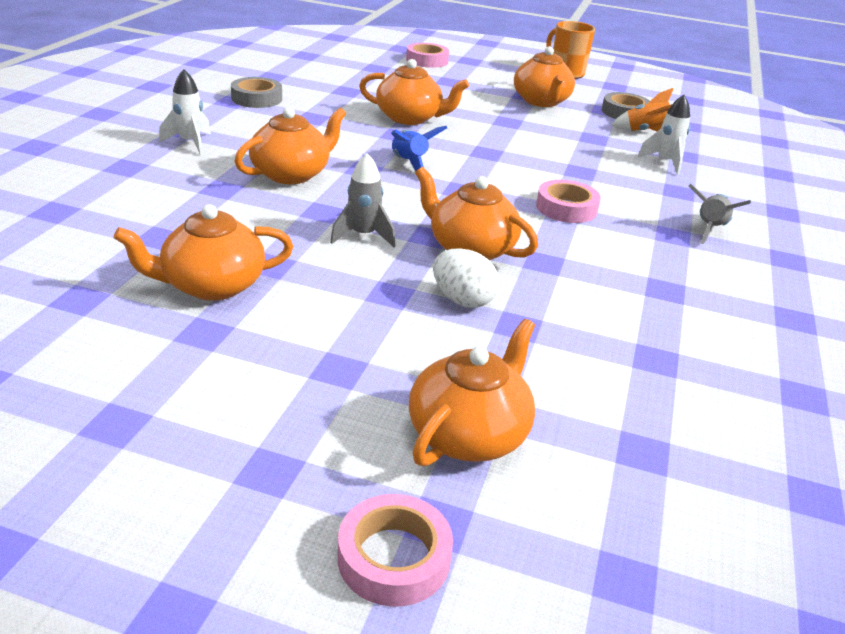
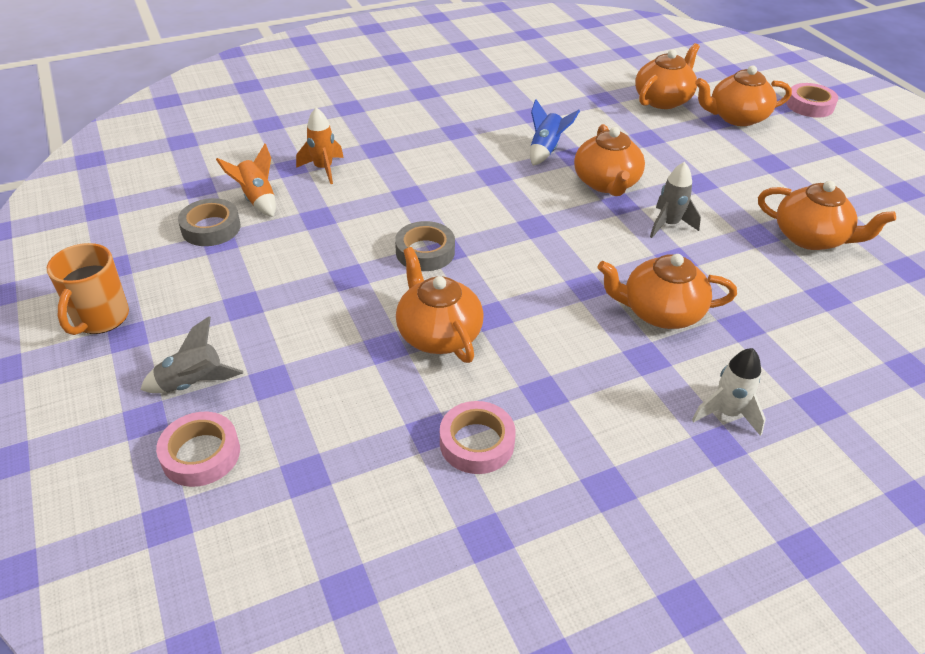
camera: 130 degrees left, 10 degrees up
(256, 98) = (569, 476): grey tape -> grey tape (425, 252)
(409, 164) = (537, 271): blue rocket -> blue rocket (546, 150)
(462, 300) = (659, 160): white egg -> none
(541, 101) = (250, 286): orange teapot -> orange teapot (663, 100)
(566, 208) = (487, 176): pink tape -> pink tape (477, 443)
(665, 162) = (323, 169): white rocket -> orange rocket
(710, 230) = (426, 122): grey rocket -> grey rocket (193, 383)

